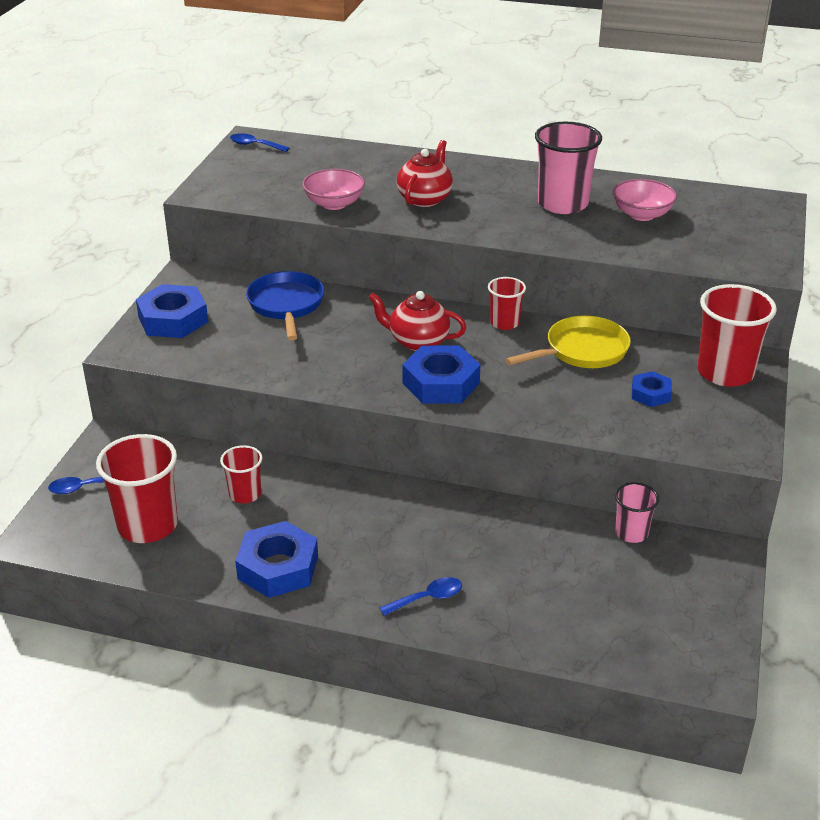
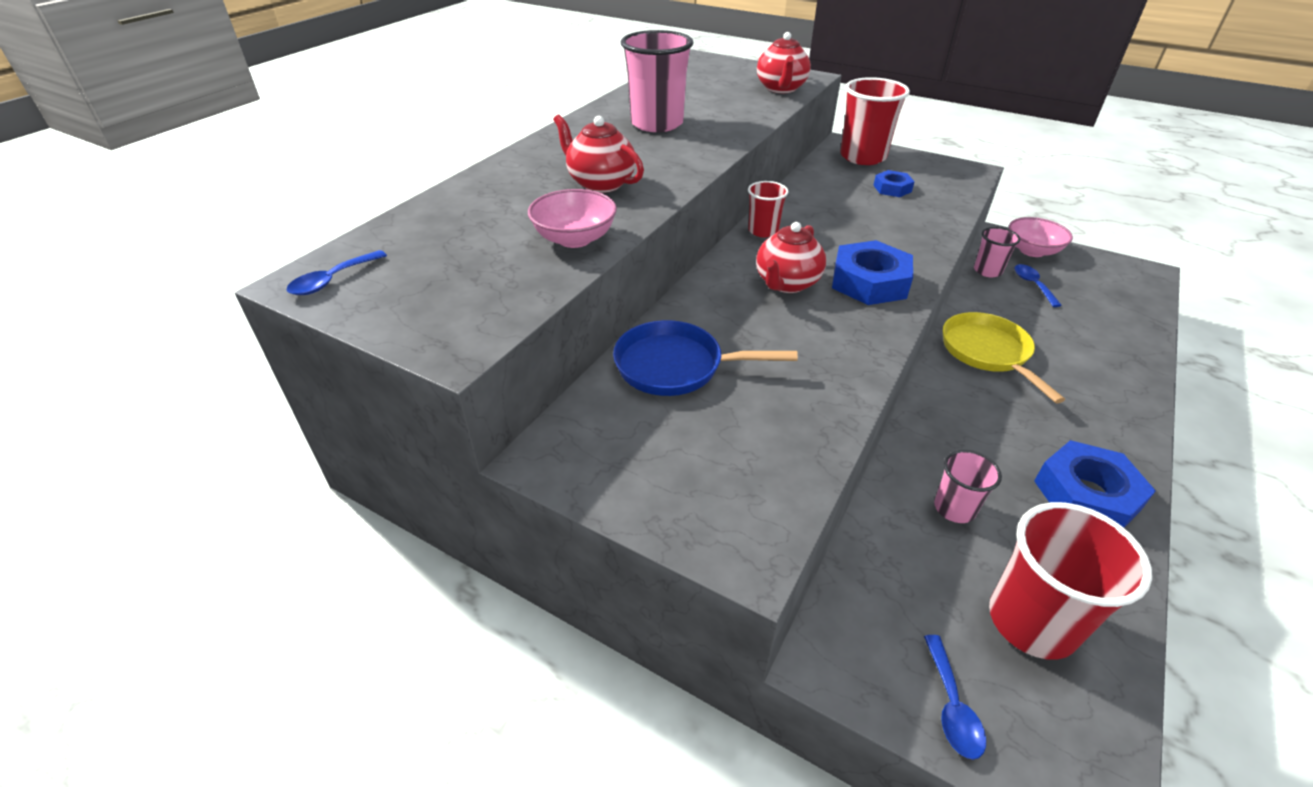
camera: 75 degrees left, 5 degrees up
(173, 319) = (674, 484): blue nut -> none
(245, 494) = (954, 508): red cup -> pink cup
(427, 598) = (1103, 392): blue spoon -> blue spoon (1032, 285)
(582, 351) = (821, 204): yellow pan -> yellow pan (987, 353)
(642, 215) = (697, 99): pink bowl -> pink bowl (1032, 251)
(713, 255) = (781, 89): none -> red teapot

